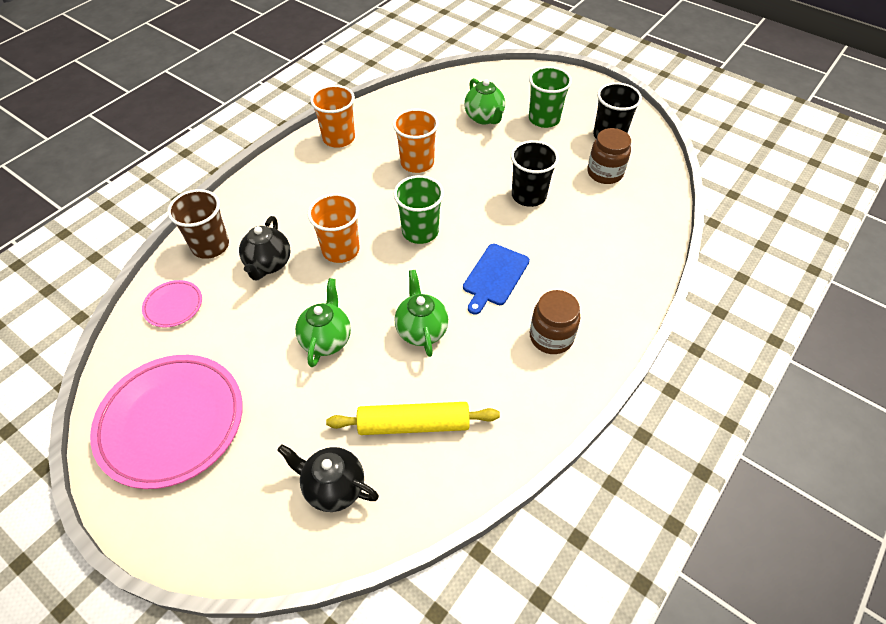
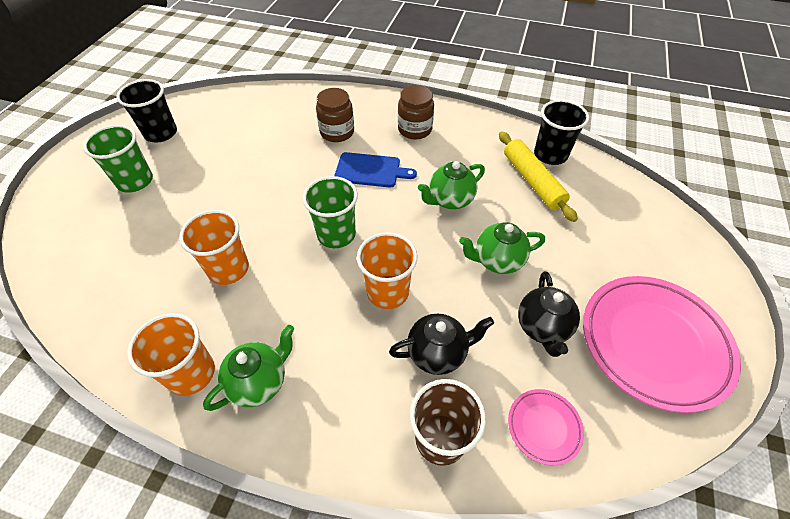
camera: 110 degrees left, 0 degrees up
(333, 487) = (609, 208): black teapot -> black teapot (542, 327)
(484, 118) = (135, 230): green teapot -> green teapot (259, 382)
(528, 195) = (261, 170): black cup -> black cup (550, 155)
(605, 173) = (217, 129): brown jar -> brown jar (337, 132)

